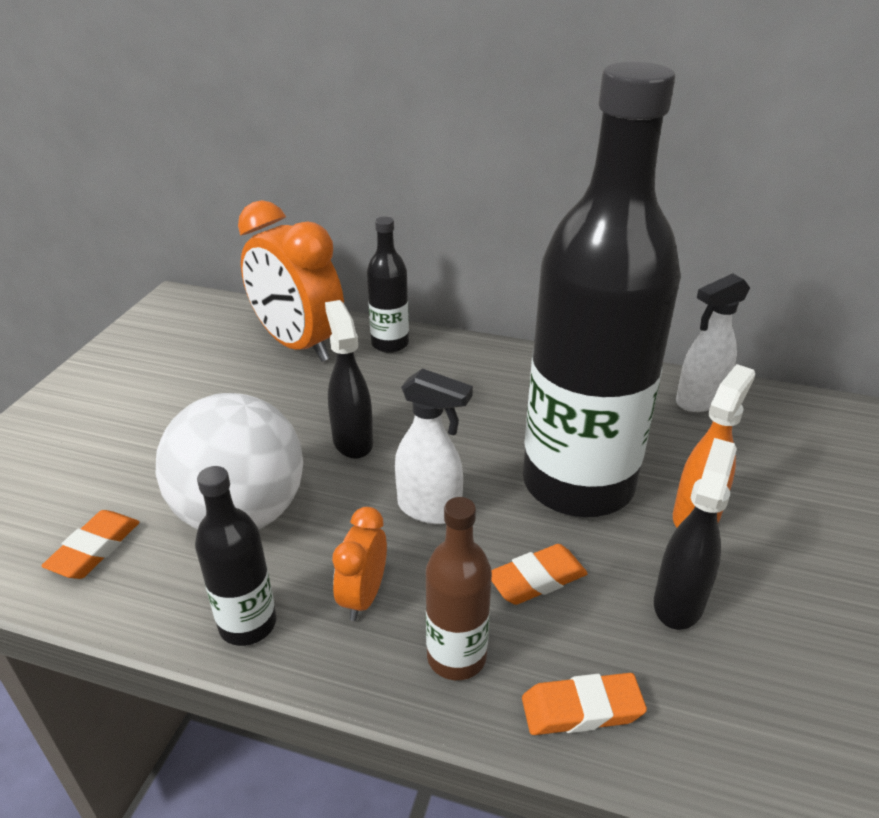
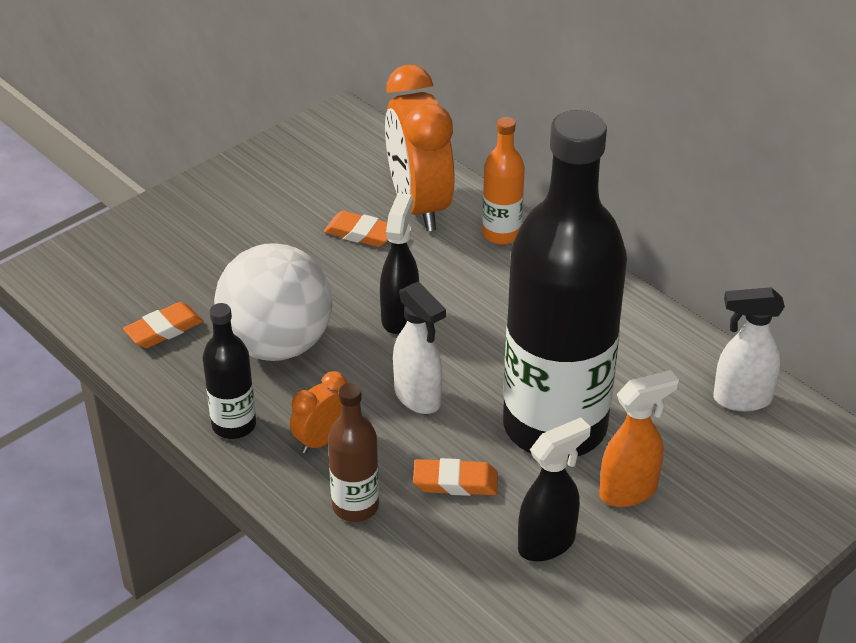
camera: 30 degrees right, 5 degrees up
(390, 344) = (501, 234): black bottle -> orange bottle
(581, 709) = (412, 574): orange eraser -> orange eraser (360, 233)

